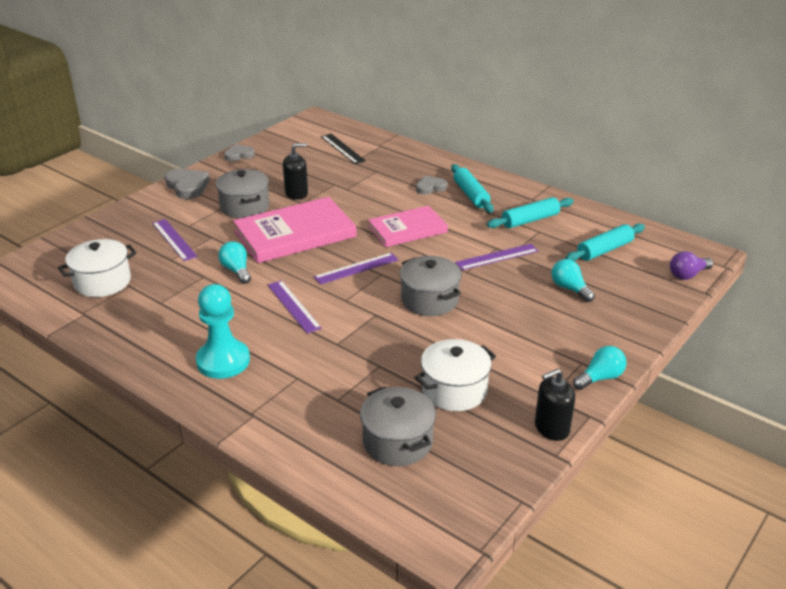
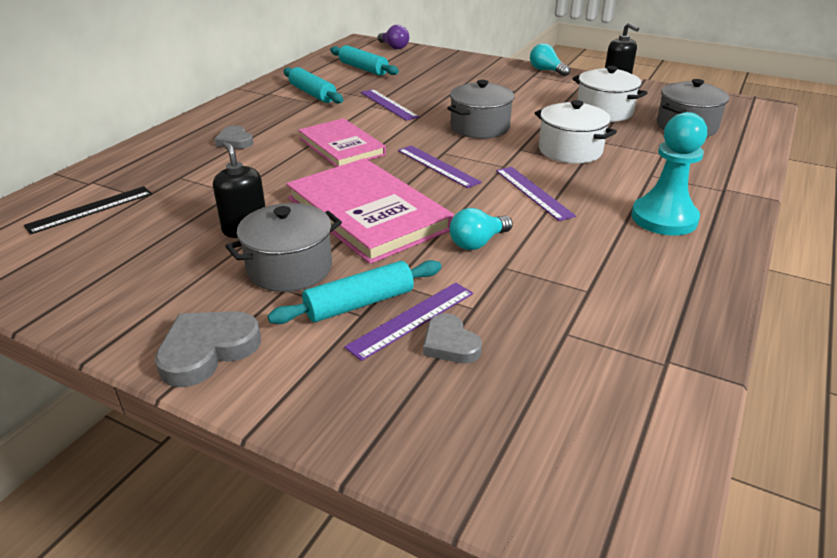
camera: 100 degrees left, 0 degrees up
(102, 282) = (573, 367): white pot -> white pot (570, 150)
(239, 155) = (75, 312): grey heart -> grey heart (450, 344)
(293, 306) = (533, 192): purple ruler -> purple ruler turned 75 degrees counterclockwise
(471, 195) = (255, 120): turquoise rolling pin -> turquoise rolling pin (359, 303)
(570, 289) = (432, 79): turquoise light bulb -> none

